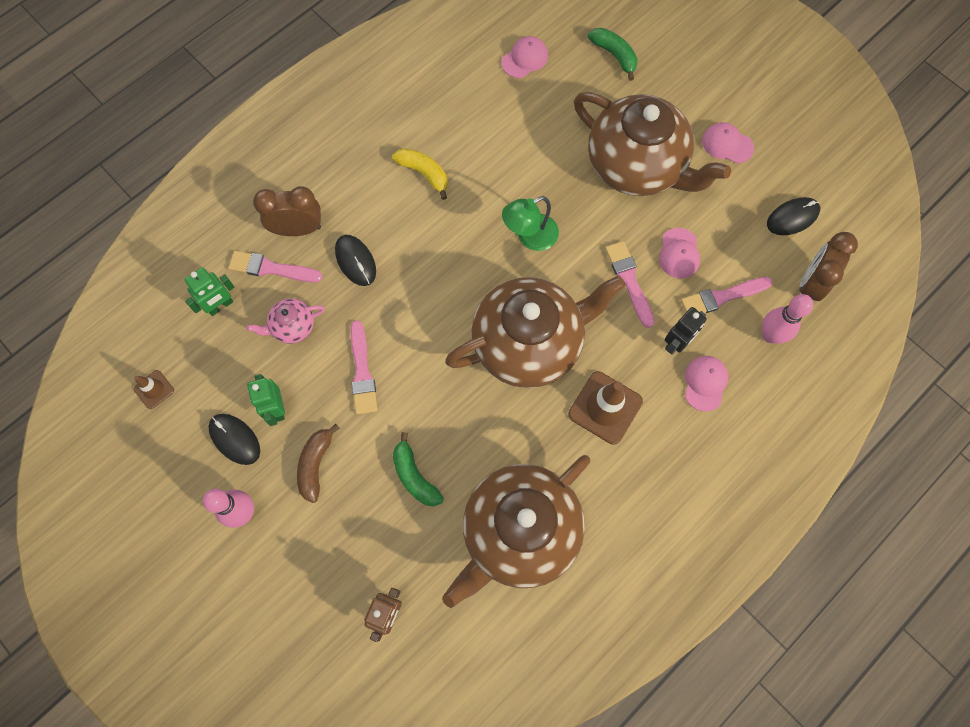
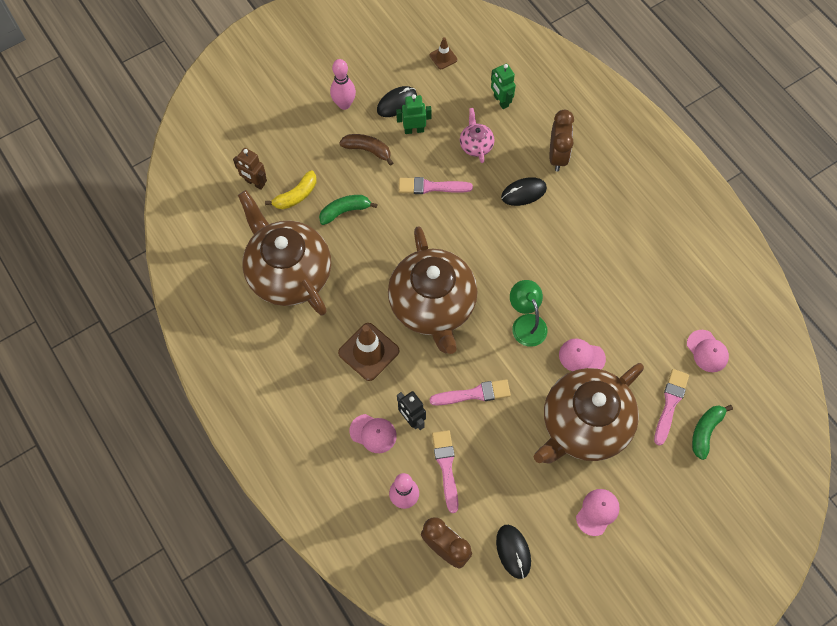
camera: 100 degrees right, 5 degrees down
(271, 268) = (526, 135): pink brush -> pink brush (670, 403)
(424, 173) = (596, 252): yellow banana -> yellow banana (296, 195)
(614, 55) = (705, 431): green banana -> green banana turned 150 degrees clockwise
(679, 253) = (492, 441): pink cap -> pink cap (581, 357)

